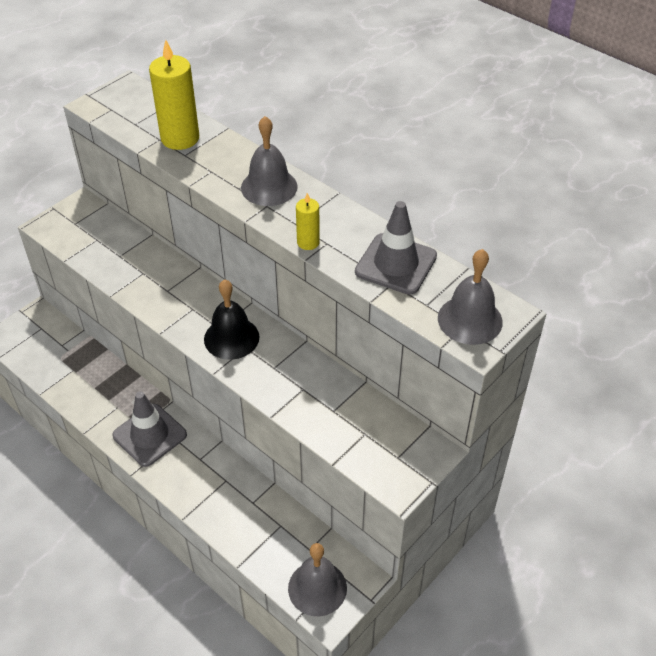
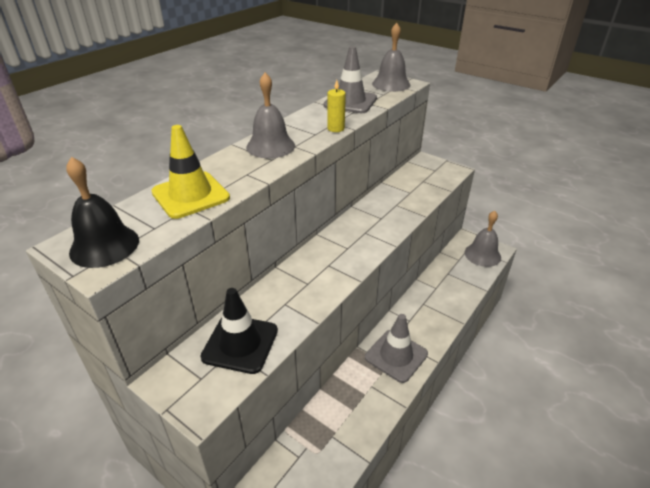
camera: 95 degrees left, 10 degrees down
(102, 244) = (240, 343): none -> black traffic cone
(180, 138) = (190, 195): yellow candle -> yellow traffic cone
(231, 338) = (357, 240): black bell -> black bell (104, 246)

